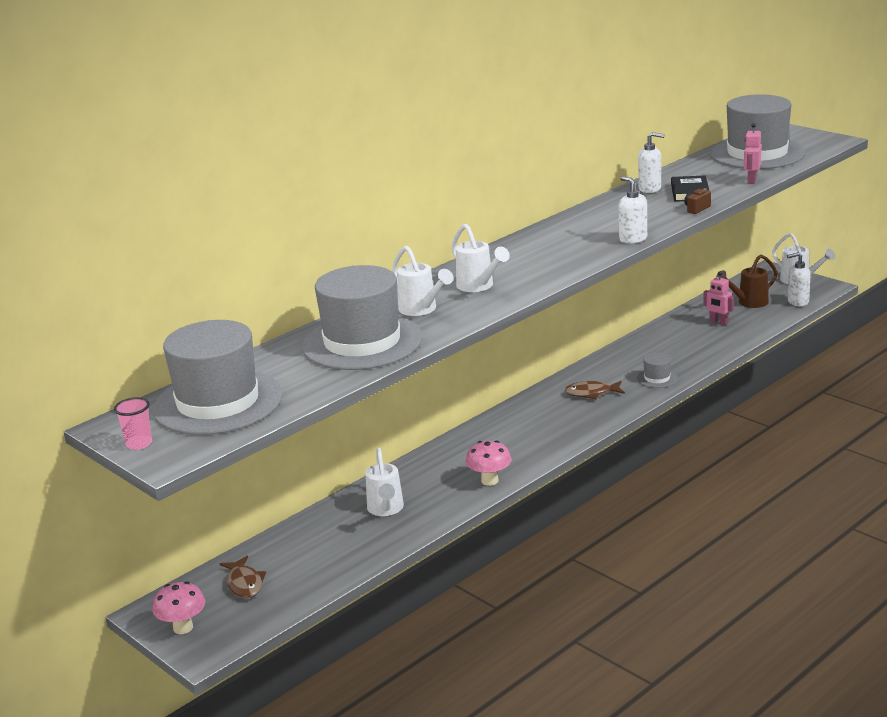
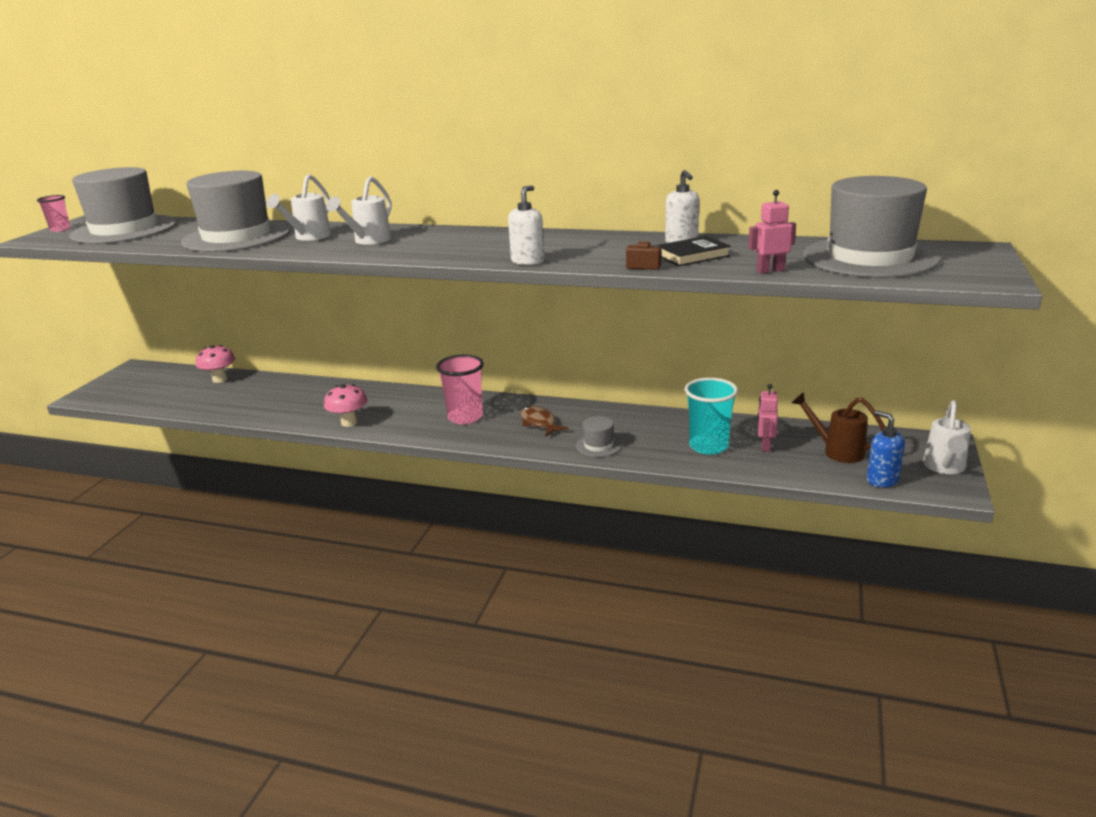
camera: 60 degrees right, 0 degrees up
(183, 628) = (114, 382): pink mushroom -> pink mushroom (220, 379)
(244, 584) = (171, 383): brown fish -> none
(386, 510) = (286, 398): white watering can -> none
(543, 423) = (465, 417): none -> pink cup
(699, 340) = (708, 446): none -> turquoise cup
(797, 302) = (882, 480): white soap dispenser -> blue soap dispenser

